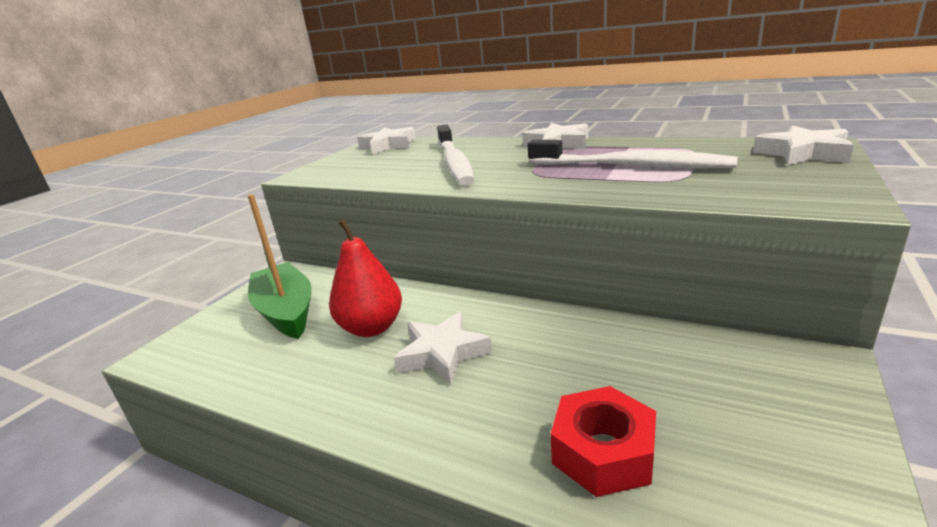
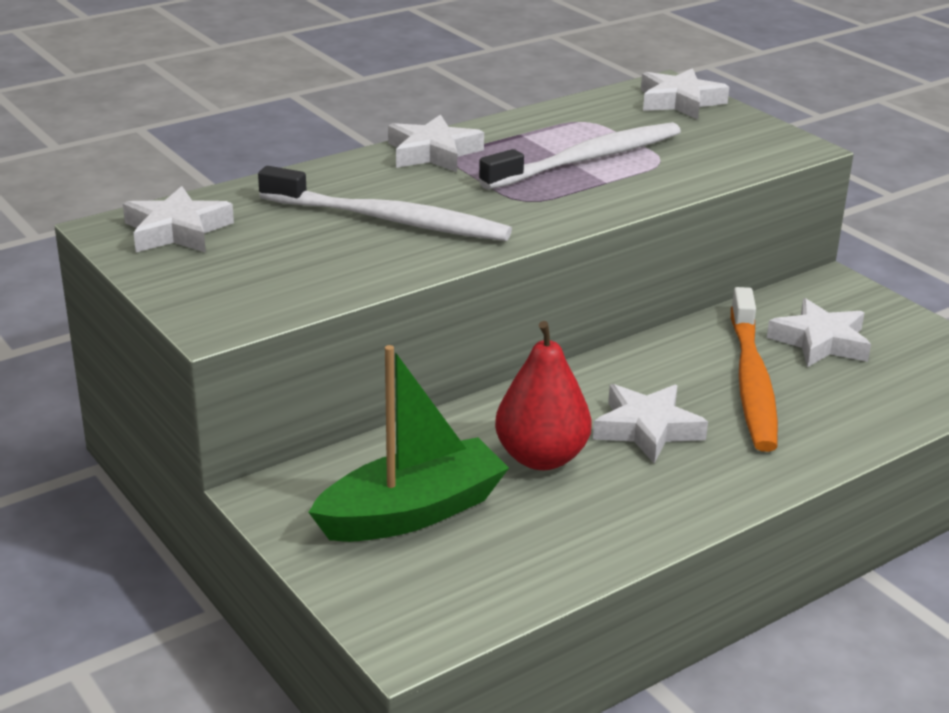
camera: 65 degrees left, 5 degrees up
(286, 311) = (412, 512): green boat -> green boat turned 150 degrees clockwise
(568, 377) = (751, 382): none -> orange toothbrush
(603, 452) = (852, 403): red nut -> none
(693, 392) = (820, 342): none -> white star

